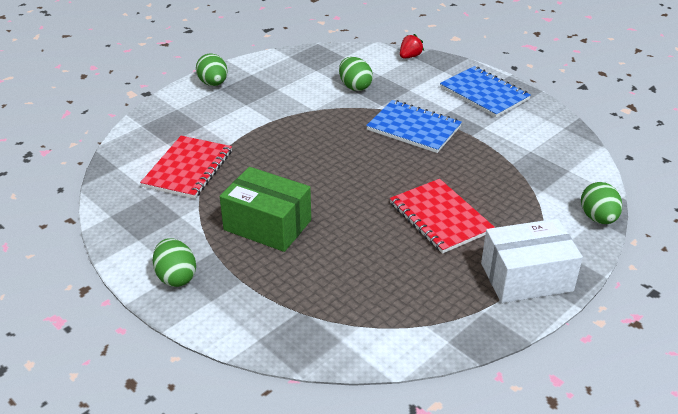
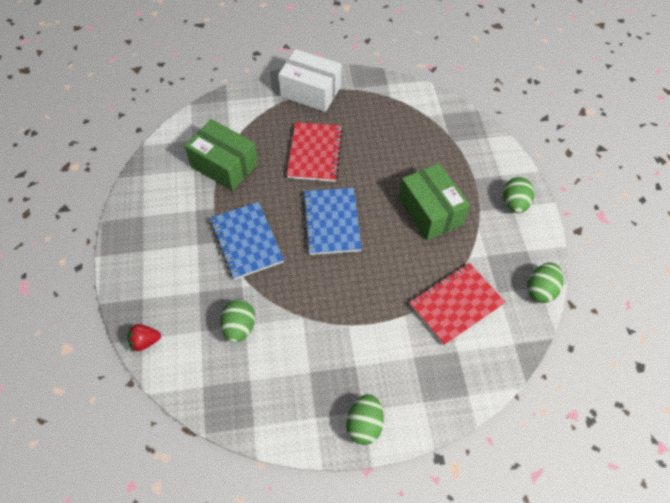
camera: 145 degrees left, 20 degrees up
(484, 94) = (148, 246): blue notebook -> blue notebook (332, 222)
(509, 166) = (224, 165): none -> green box
(598, 218) = (225, 100): green egg -> green egg (540, 290)

